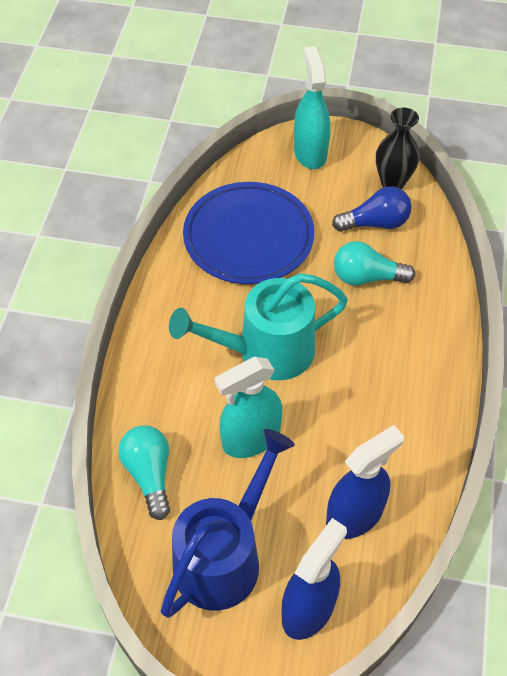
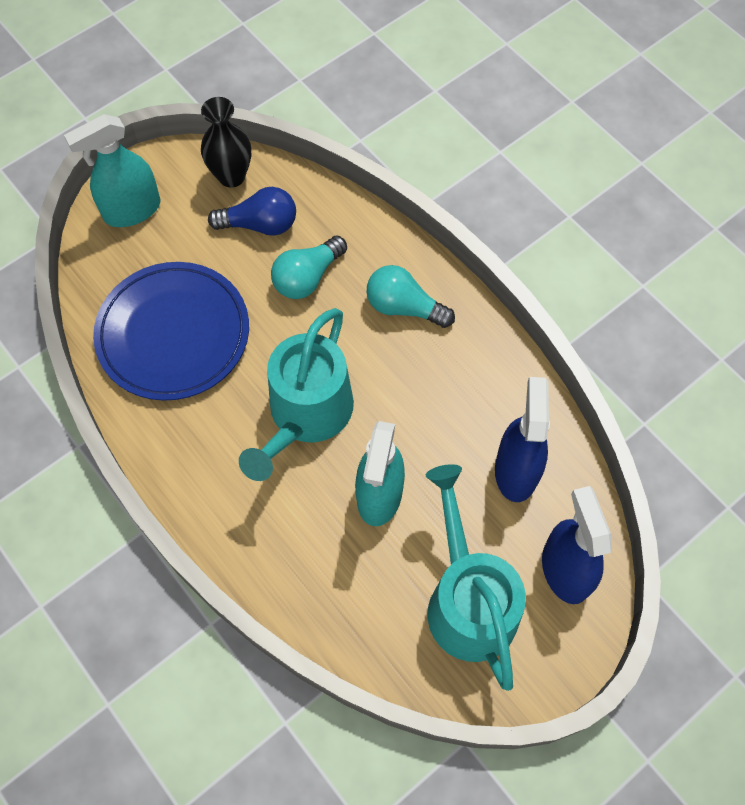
camera: 50 degrees left, 10 degrees up
(149, 474) = (341, 605): turquoise light bulb -> turquoise light bulb (404, 307)
(224, 555) = (467, 599): blue watering can -> turquoise watering can
(310, 153) = (132, 210): turquoise spray bottle -> turquoise spray bottle turned 60 degrees counterclockwise
(375, 223) = (260, 224): blue light bulb -> blue light bulb turned 60 degrees clockwise

